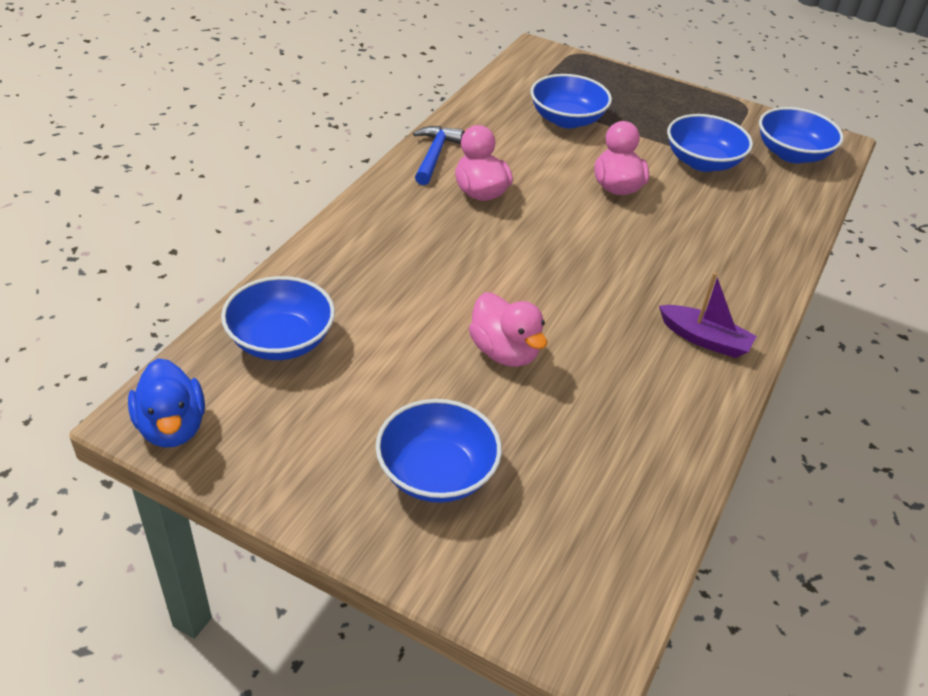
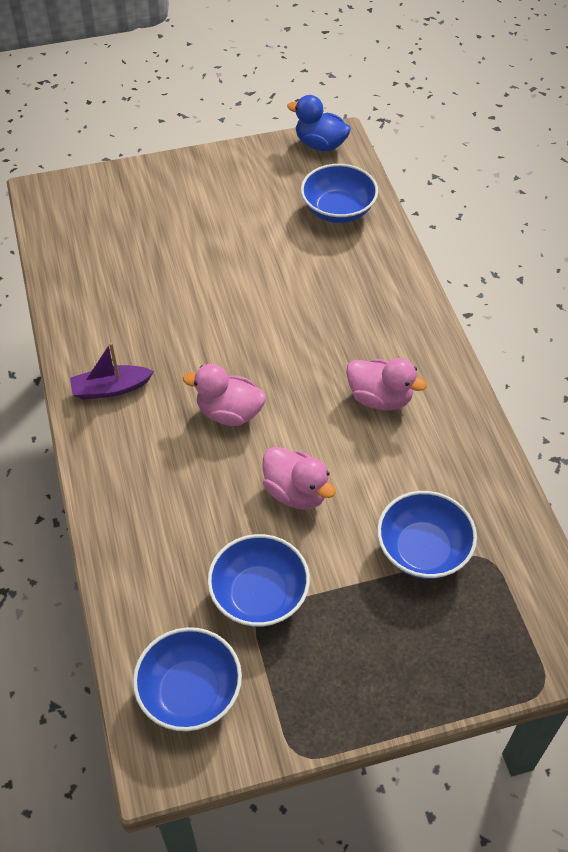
camera: 140 degrees right, 10 degrees up
(434, 155) = (456, 408): blue hammer -> none
(437, 473) = (181, 207): blue bowl -> none
(504, 352) = (220, 289): pink duck -> pink duck (229, 413)

